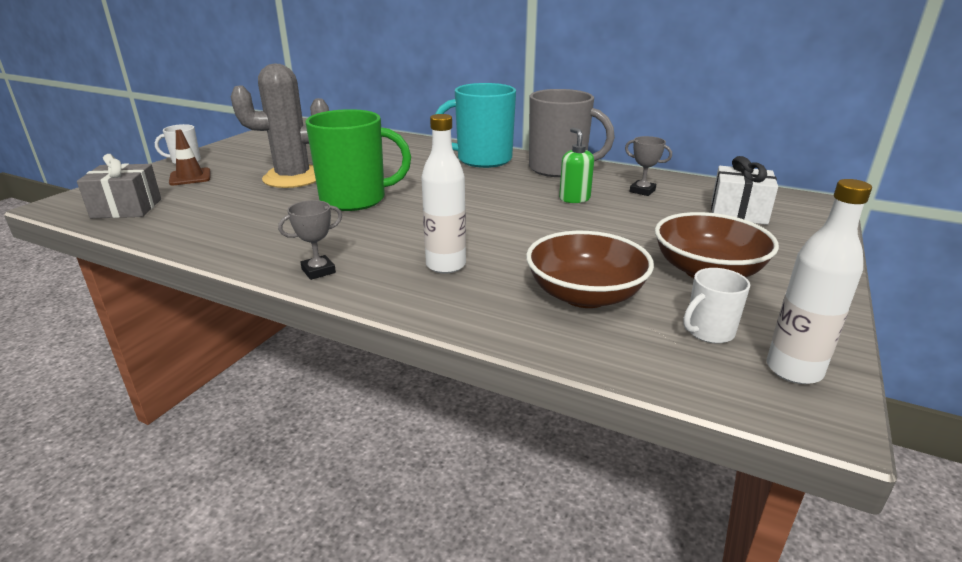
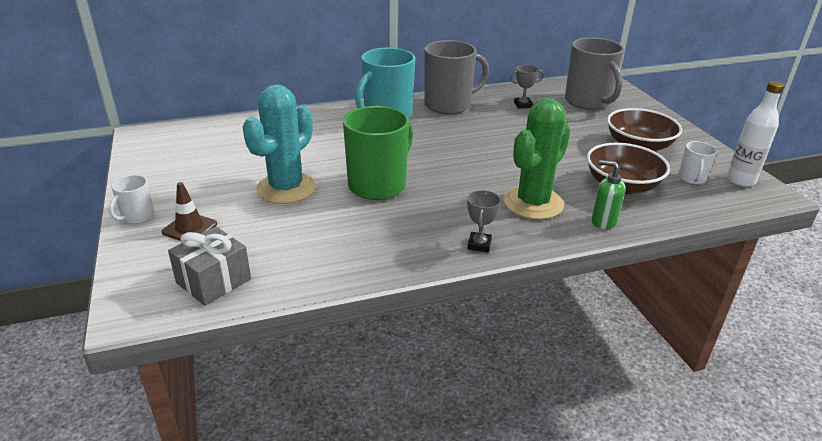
camera: 45 degrees left, 5 degrees up
(293, 178) = (286, 188): grey cactus -> turquoise cactus
(446, 265) = (533, 203): white bottle -> green cactus
(574, 199) = (502, 125): green soap dispenser -> green soap dispenser (603, 221)
(738, 212) = (588, 102): white gift -> grey mug

